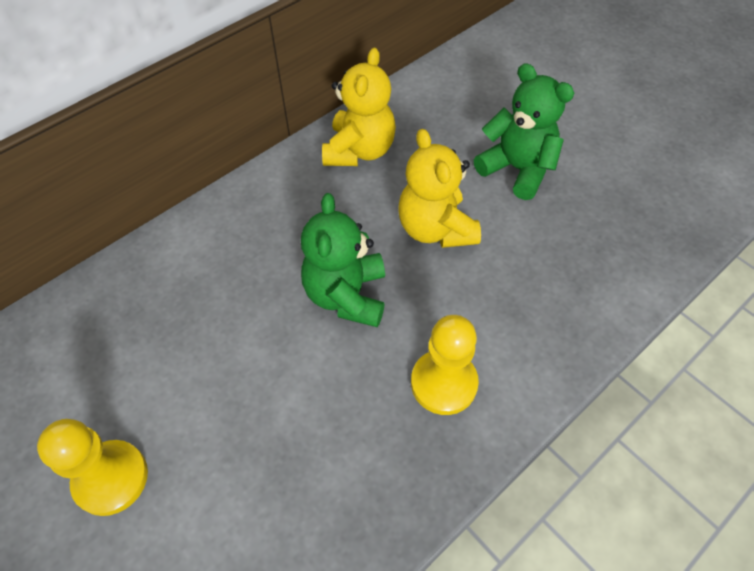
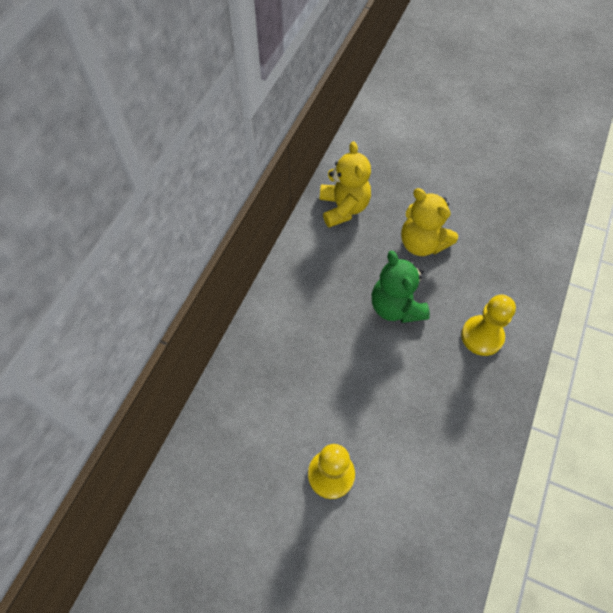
camera: 25 degrees left, 5 degrees up
(517, 169) = (447, 185): green teddy bear -> none

